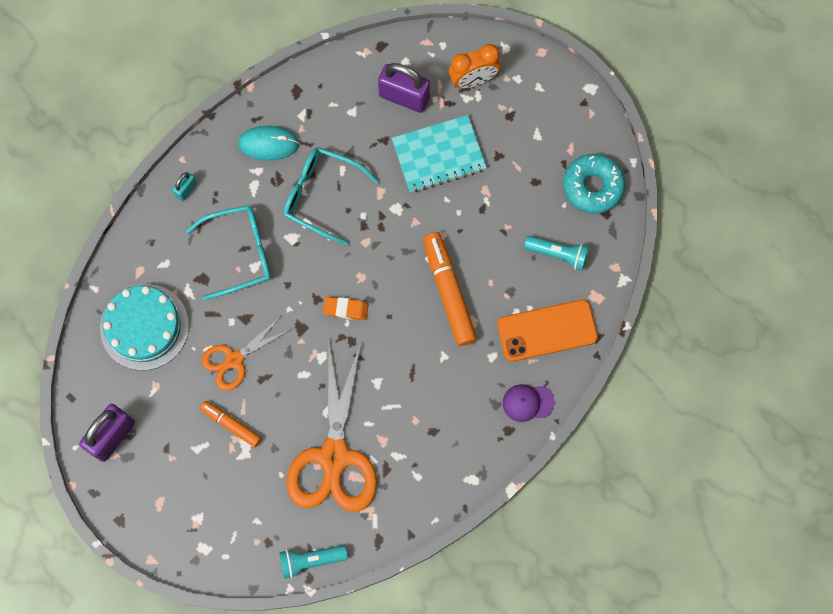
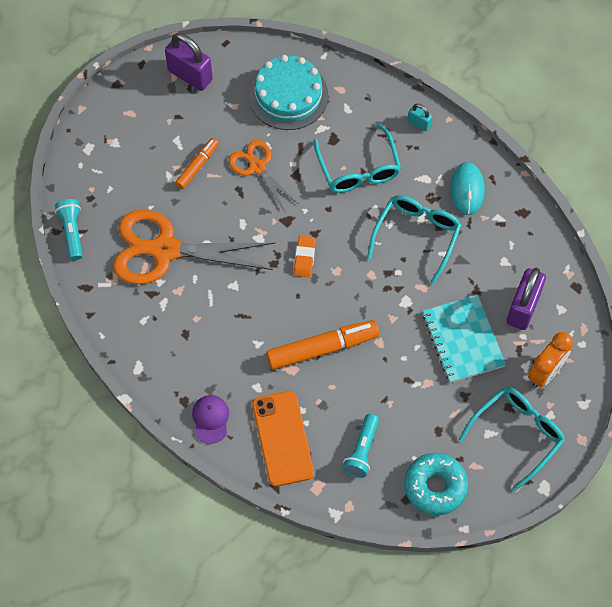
camera: 90 degrees right, 10 degrees down
(473, 80) = (545, 372): orange clock -> orange clock turned 120 degrees counterclockwise
(538, 109) = (517, 435): none -> turquoise glasses

